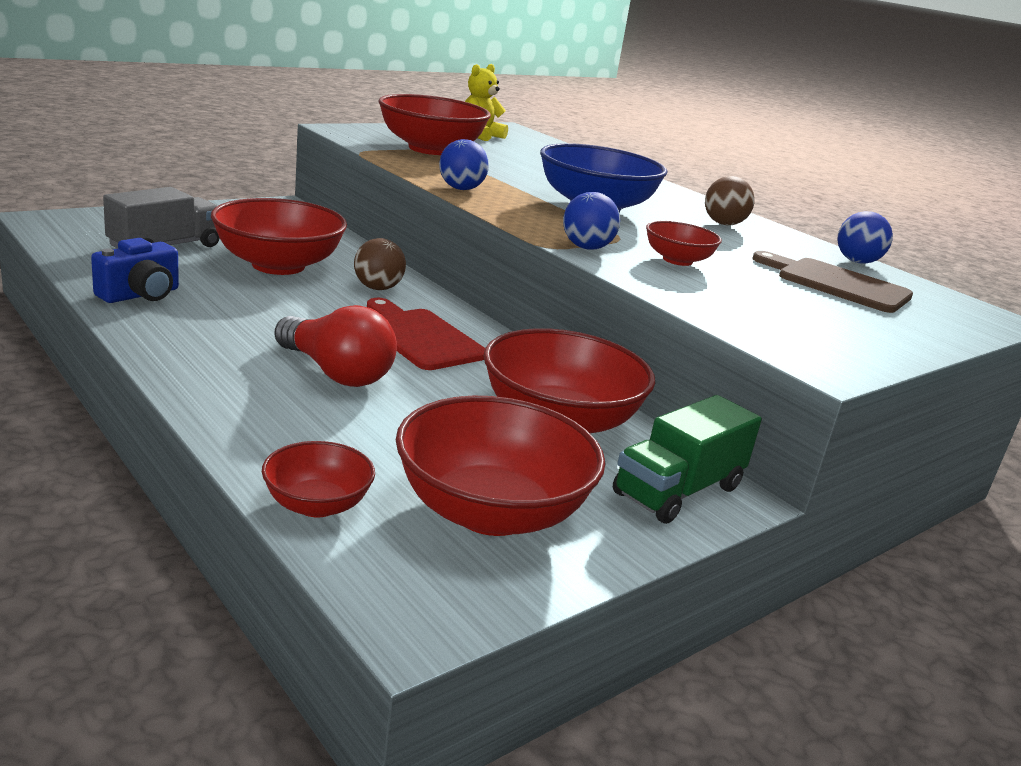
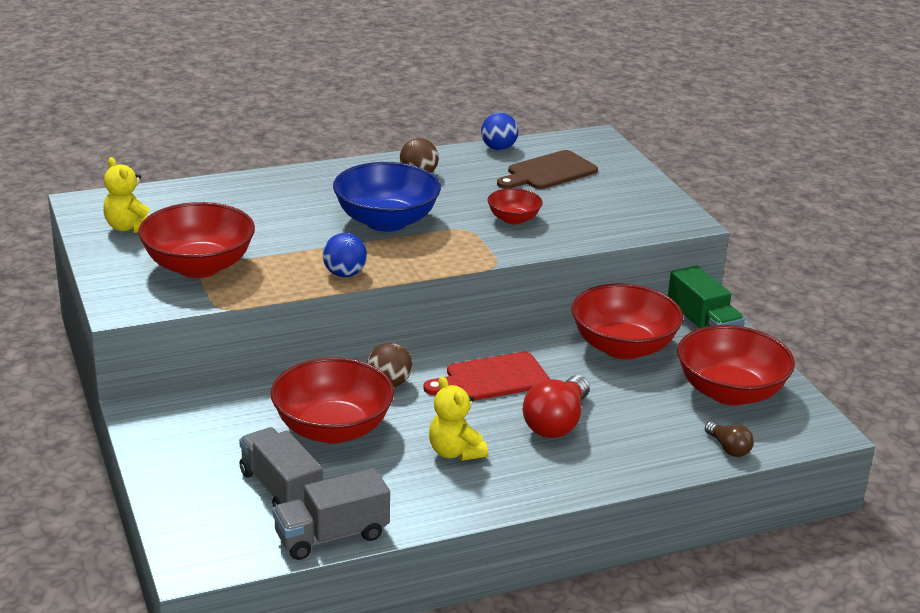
camera: 70 degrees left, 5 degrees up
(84, 264) = (331, 536): none -> grey truck
(140, 295) = (408, 505): blue camera -> none
(250, 317) = (455, 452): none -> yellow teddy bear
(317, 504) = (728, 448): red bowl -> brown light bulb
(336, 373) = (557, 423): red light bulb -> red light bulb turned 150 degrees clockwise
(586, 248) = (494, 249): blue ball -> none

